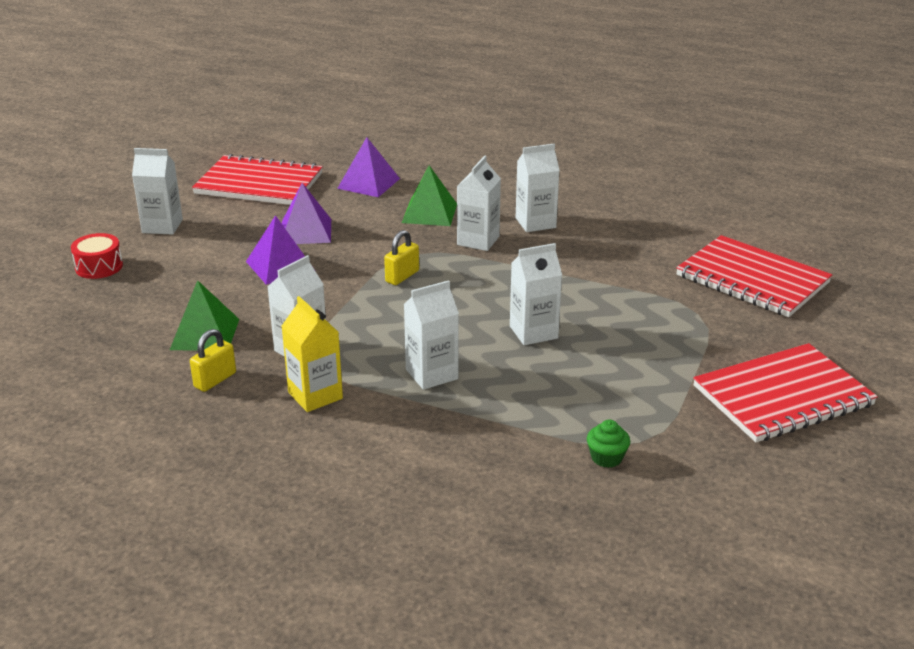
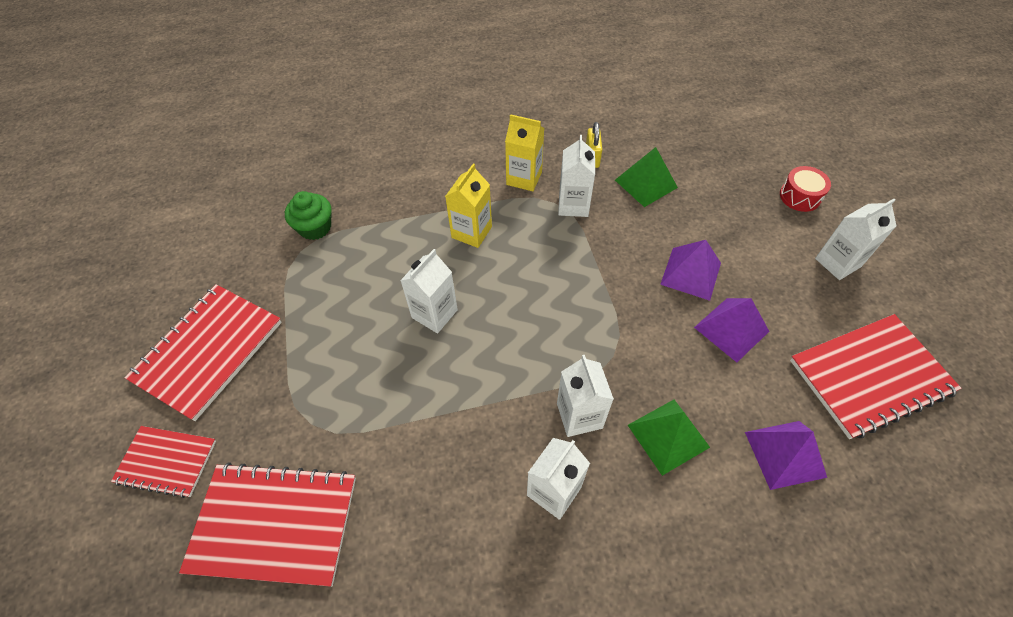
camera: 145 degrees right, 25 degrees up
(402, 276) = (590, 319): yellow padlock -> none
(432, 374) = (471, 232): white carton -> yellow carton
(606, 458) = (315, 227): green cupcake -> green cupcake, size x1.50
(839, 340) = (166, 462): none -> red notebook

